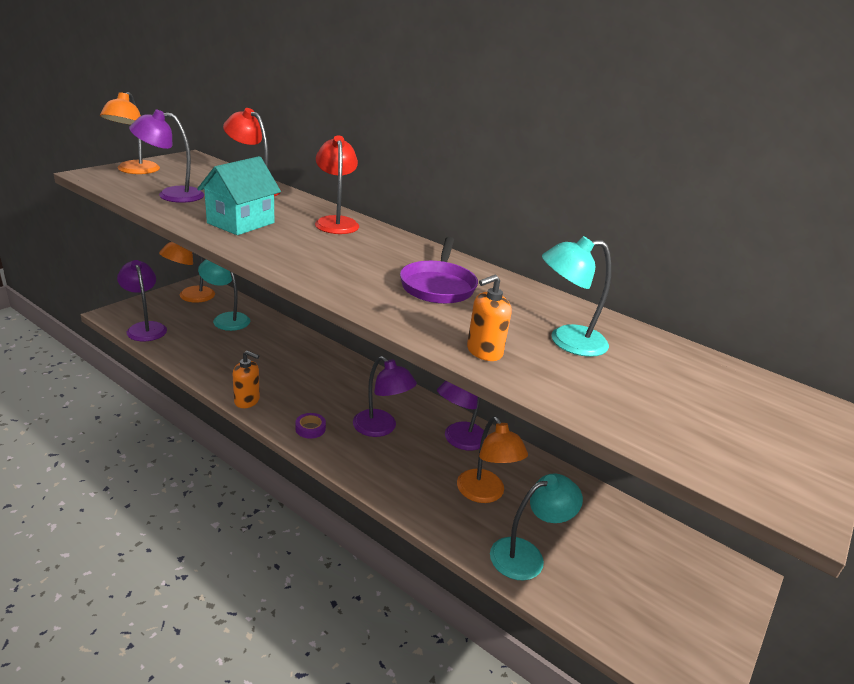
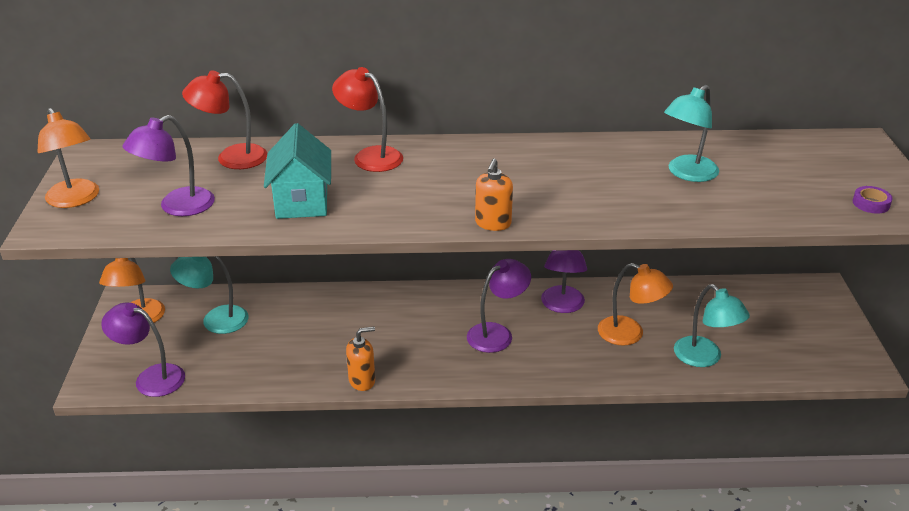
camera: 35 degrees left, 5 degrees up
(310, 428) = (447, 369): purple tape -> purple tape (871, 203)
(381, 428) = (497, 333): purple lamp -> purple lamp turned 45 degrees counterclockwise
(438, 286) = (547, 175): purple pan -> none
(484, 352) = (659, 212): orange soap dispenser -> orange soap dispenser (493, 223)
(527, 555) = (704, 358): turquoise lamp -> turquoise lamp turned 120 degrees clockwise

